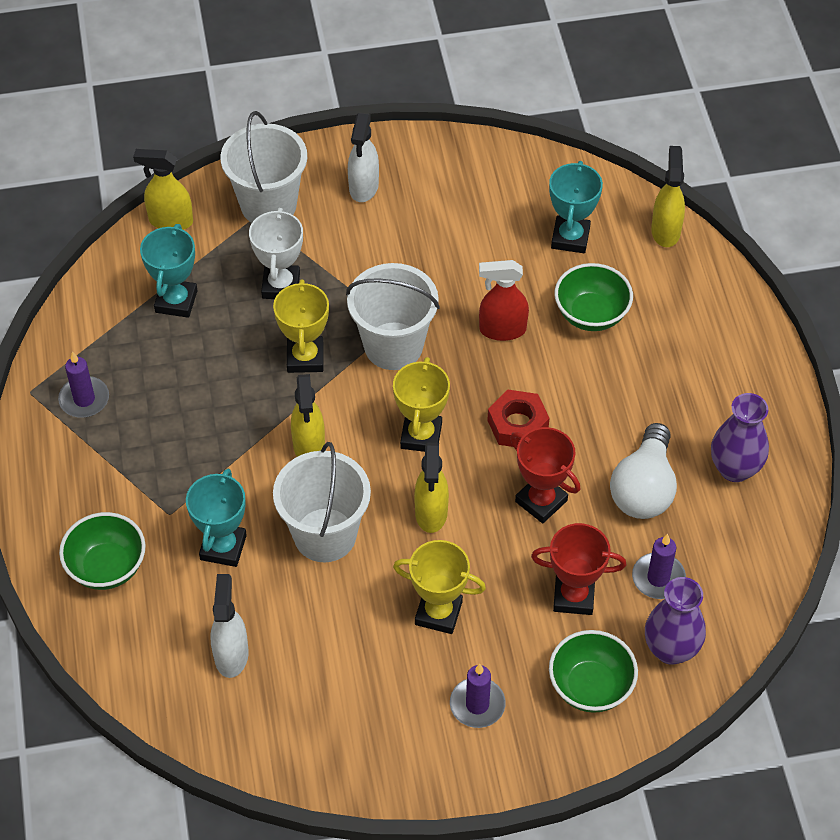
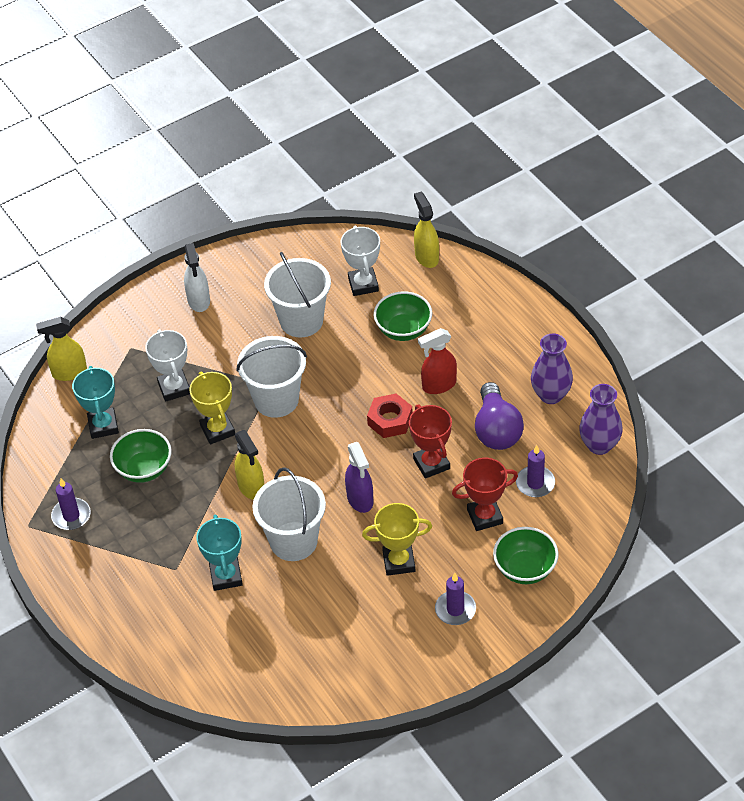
camera: 20 degrees left, 5 degrees down
(107, 567) = (149, 621): green bowl -> green bowl (144, 469)
(231, 655) = (269, 643): white spray bottle -> none
(268, 205) = (136, 337): white bucket -> white bucket (301, 321)
(421, 436) = (327, 452): yellow trophy -> none
(431, 513) = (360, 499): yellow spray bottle -> purple spray bottle
(502, 330) = (347, 362): red spray bottle -> red spray bottle (438, 385)
(541, 501) = (431, 464): red trophy -> red trophy turned 45 degrees clockwise
(570, 238) = (363, 284): turquoise trophy -> white trophy
(644, 488) = (496, 430): white light bulb -> purple light bulb
(671, 649) = (566, 525): purple vase -> purple vase (599, 445)

